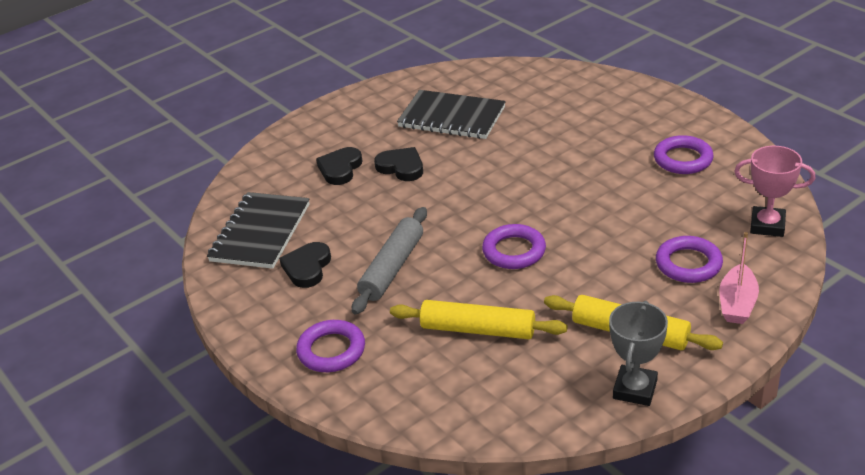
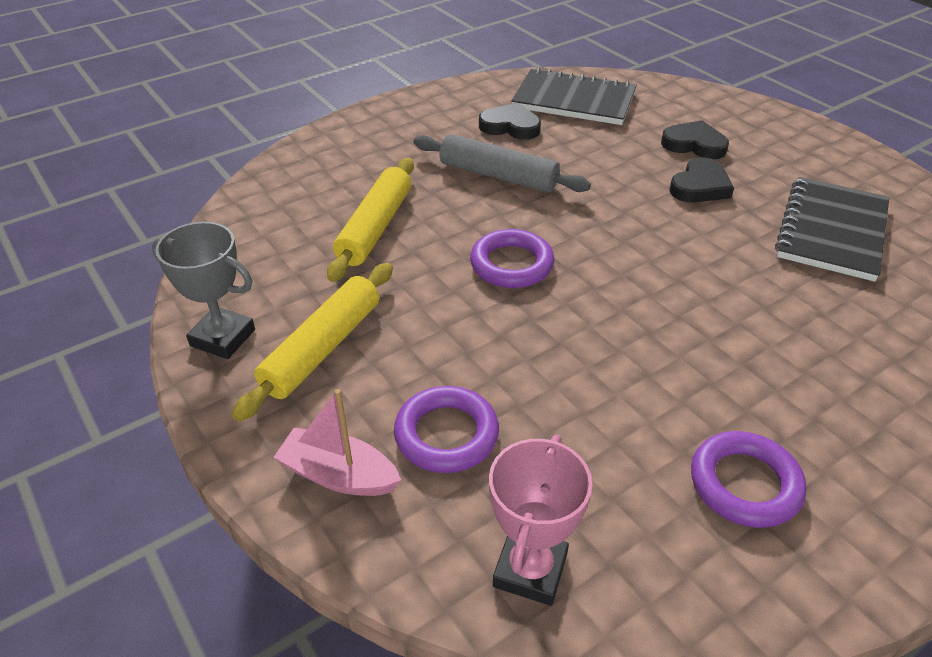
camera: 90 degrees right, 5 degrees up
(331, 350) = (379, 140): purple ring -> none

